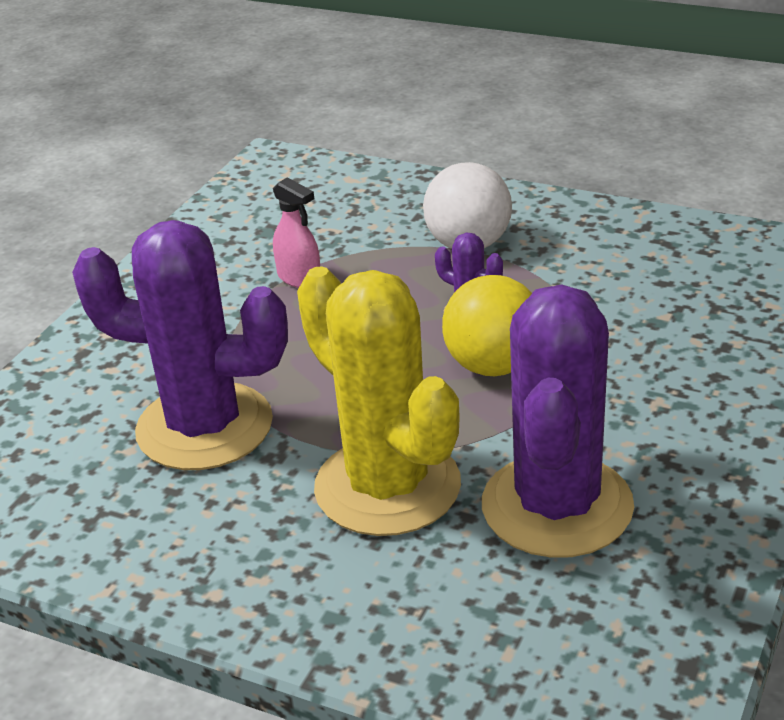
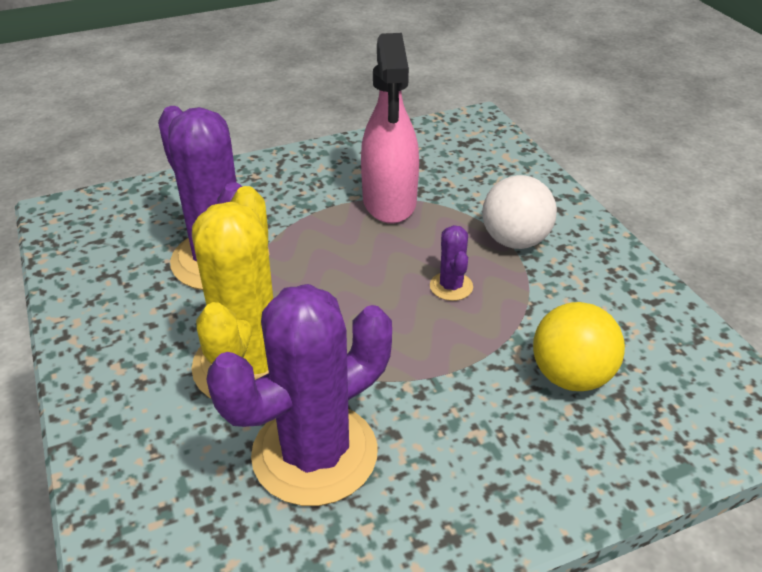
camera: 40 degrees right, 5 degrees up
(299, 278) = (389, 202): pink spray bottle -> pink spray bottle, size x2.09
(493, 366) = (414, 331): yellow ball -> yellow ball (571, 376)

